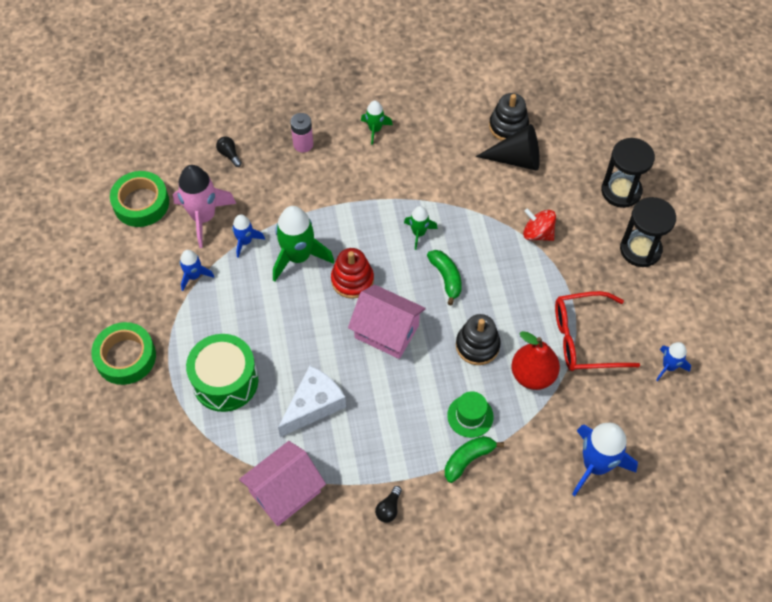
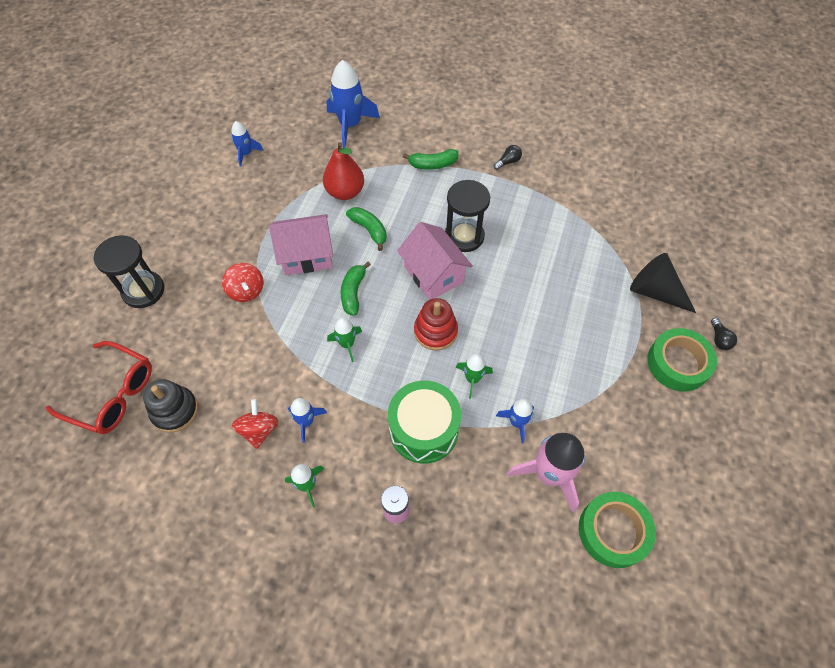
camera: 150 degrees left, 0 degrees up
(194, 276) = (584, 411): blue rocket -> blue rocket (306, 421)
(225, 381) = (592, 300): green drum -> green drum (424, 429)
(229, 155) = (486, 544): black light bulb -> black light bulb (719, 339)
(285, 492) = (578, 203): pink house -> pink house (307, 255)
(298, 257) = (472, 379): green rocket -> green rocket, size x0.54
(313, 405) = (526, 248): white cheese -> none
(436, 144) = (259, 430): none -> red spinning top
(470, 416) = (411, 188): green hat -> none
(477, 345) = (369, 230): black stacking toy -> green banana
(516, 159) = (200, 370): black cone -> black cone (655, 292)
(584, 339) = (286, 197): red glasses -> red glasses (113, 394)
(640, 249) = (180, 237): black hourglass -> black hourglass (464, 236)

